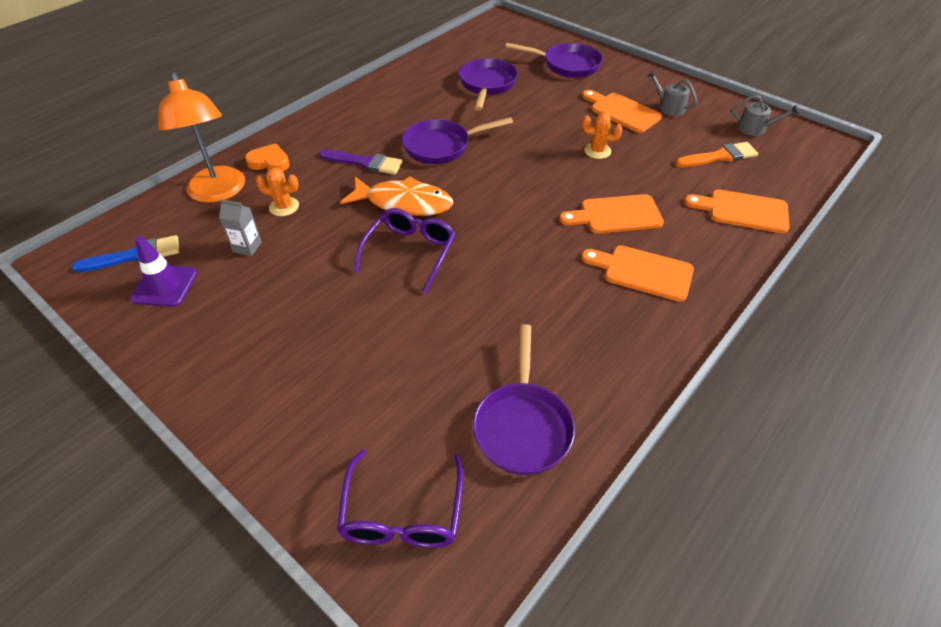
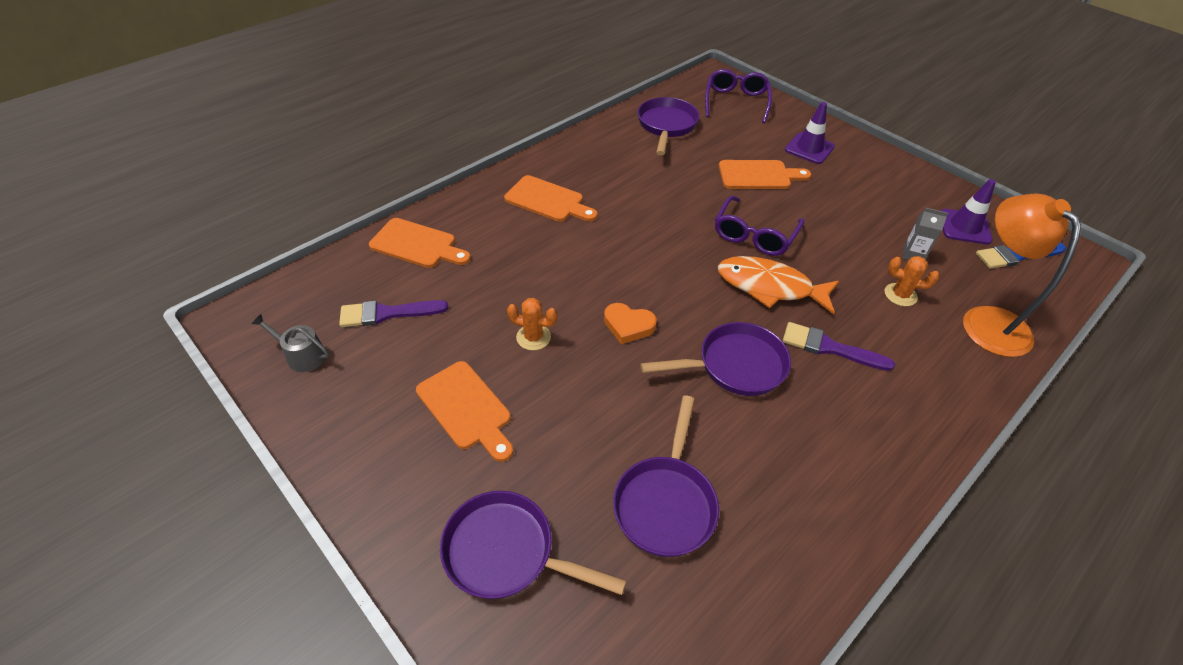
camera: 175 degrees left, 0 degrees up
(269, 162) = (953, 361): orange heart -> orange heart (628, 325)
(304, 399) = (809, 148): none -> purple traffic cone
(616, 215) = (548, 252): orange cutting board -> orange cutting board (758, 175)
(669, 107) = (391, 411): grey watering can -> none
(719, 156) = (387, 313): orange brush -> purple brush

